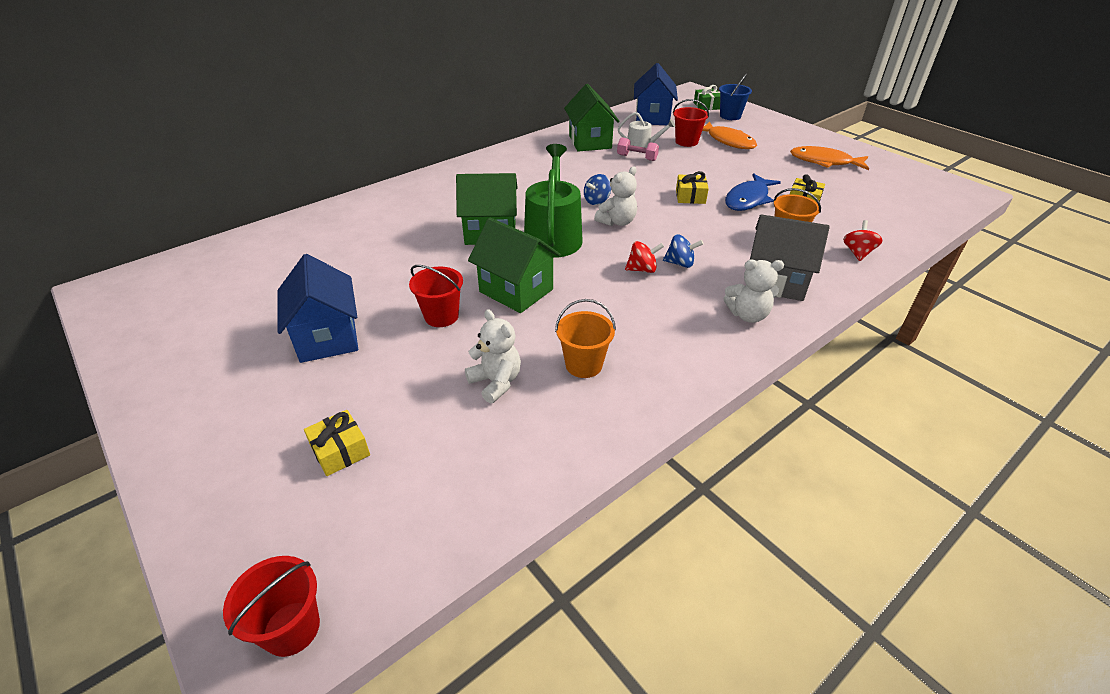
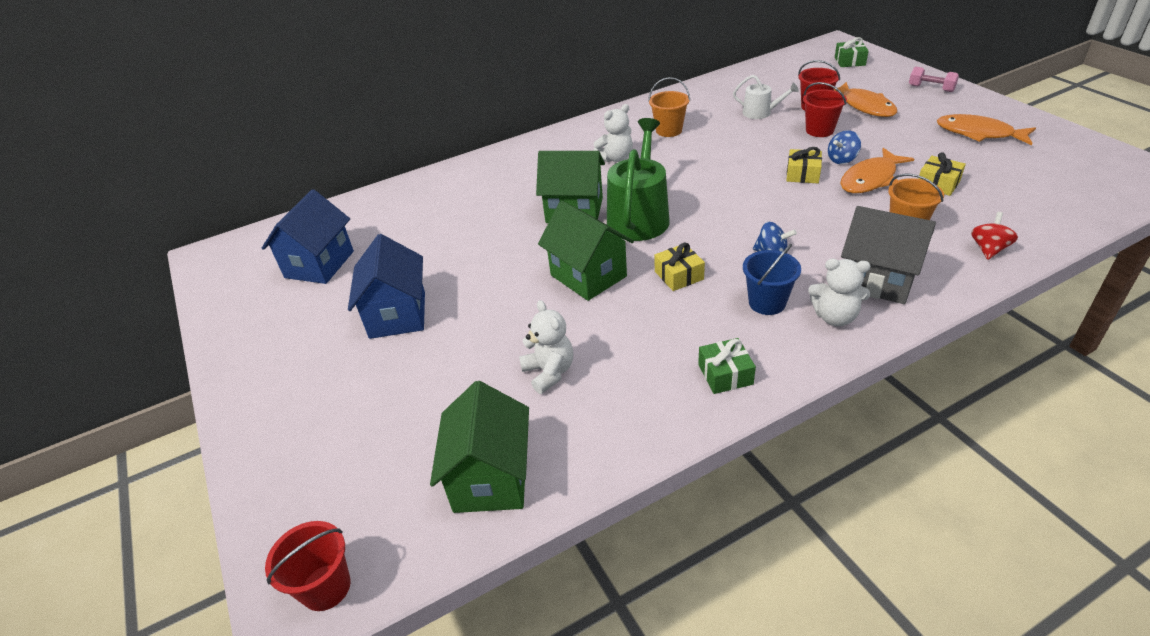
camera: 15 degrees right, 0 degrees up
(340, 451) = (392, 428): yellow gift -> yellow gift (679, 275)
(441, 316) = (508, 299): red bucket -> red bucket (819, 130)
(583, 365) = (641, 361): orange bucket -> orange bucket (669, 130)
(590, 142) = (702, 107): green house -> green house (491, 478)
(596, 201) = (695, 177): blue spinning top -> blue spinning top (842, 159)
(617, 222) = (712, 202): white teddy bear -> white teddy bear (616, 158)
(637, 158) = (751, 126): pink dumbbell -> pink dumbbell (931, 88)
(642, 269) = (727, 258): red spinning top -> none
(652, 118) = (781, 77): blue house -> blue house (319, 264)
(664, 371) = (725, 374): none -> green gift
(730, 116) = (875, 74): blue bucket -> blue bucket (767, 303)
(748, 199) = (871, 179): blue fish -> orange fish

